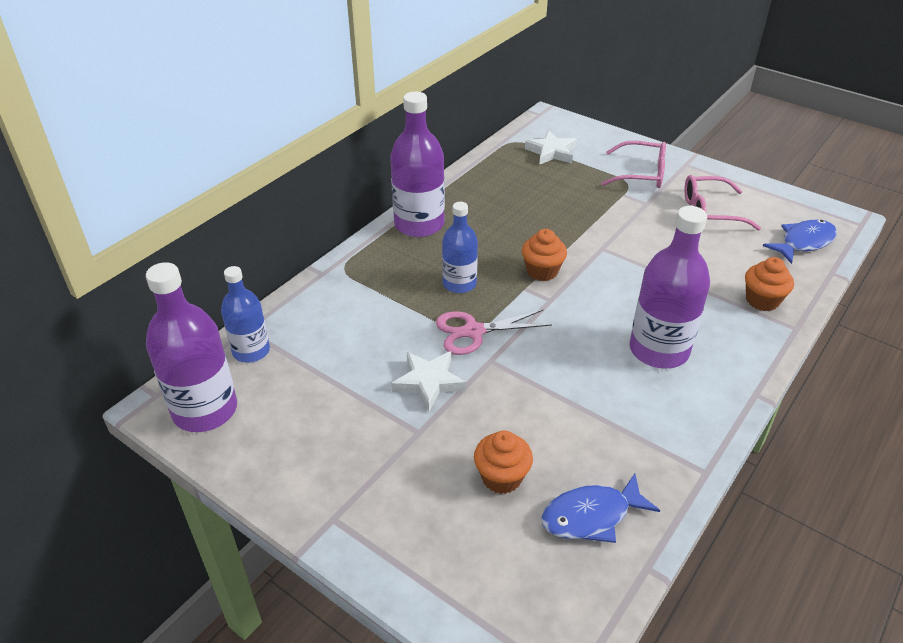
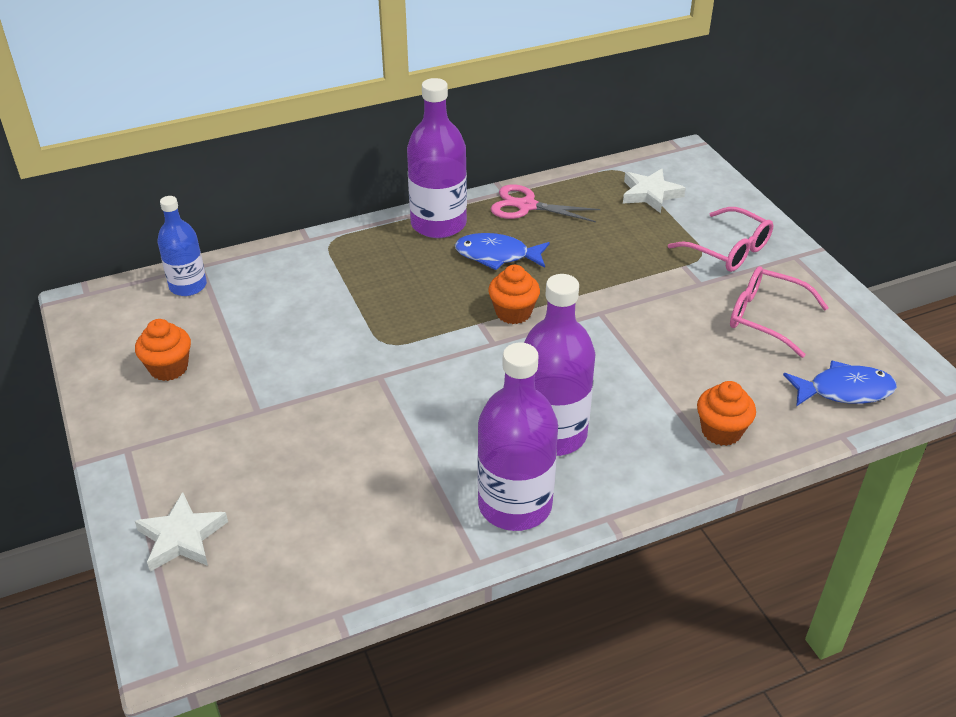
camera: 30 degrees right, 0 degrees up
(205, 410) = (111, 320): purple bottle -> purple bottle (515, 505)
(429, 382) = (306, 372): white star -> white star (182, 537)
(459, 284) = (421, 295): blue bottle -> none
(473, 332) = (390, 344): pink scissors -> pink scissors (526, 206)
(501, 477) = (289, 480): orange cupcake -> orange cupcake (169, 368)
(591, 516) = (332, 548): blue fish -> blue fish (497, 255)

